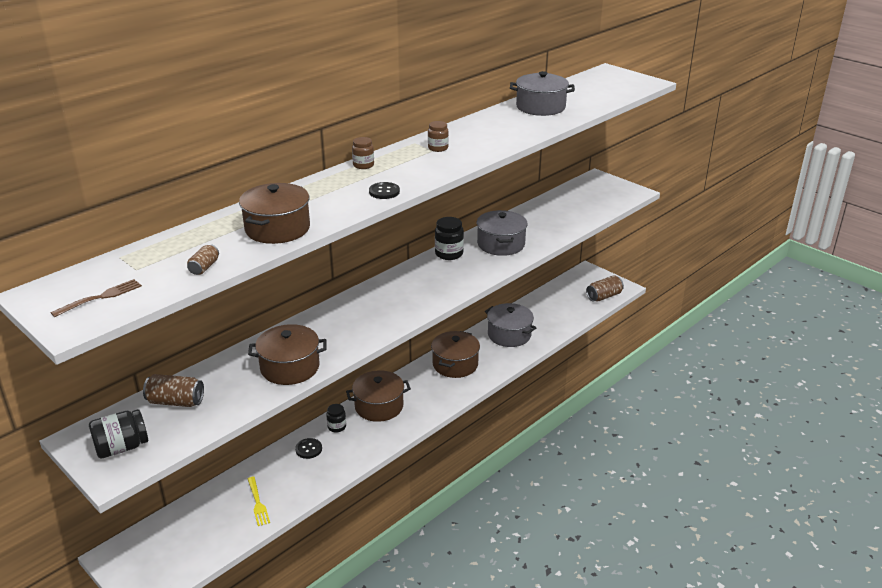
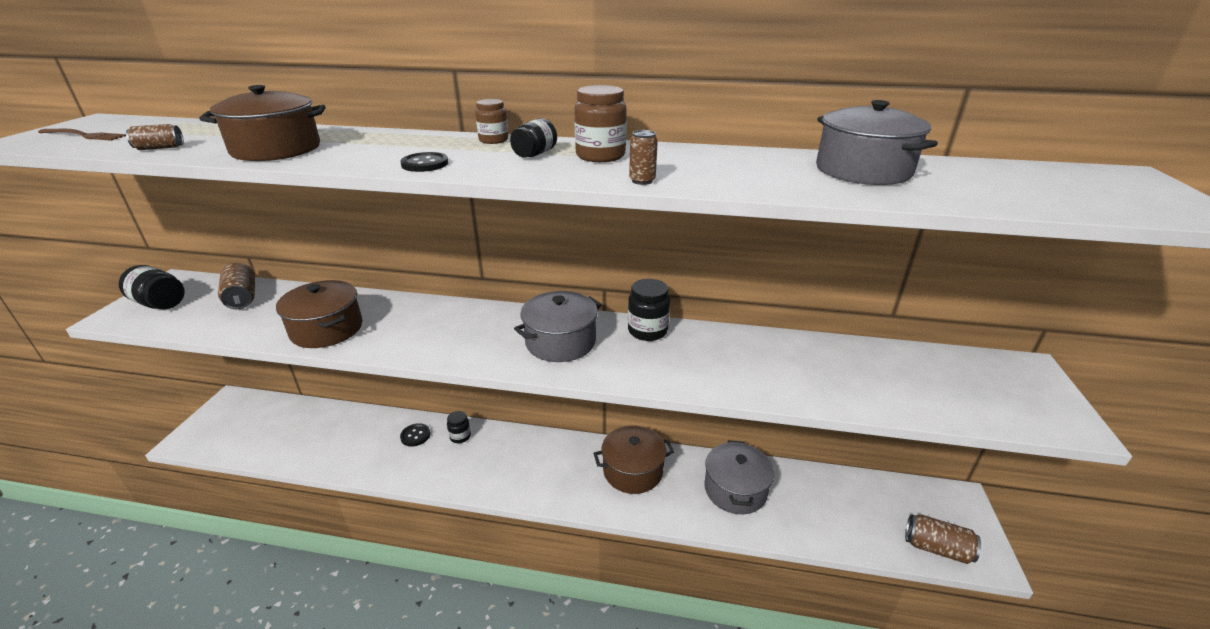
camera: 55 degrees right, 0 degrees up
(257, 503) = (323, 443): yellow fork -> none
(379, 406) = (513, 449): brown pot -> none
(409, 162) = (535, 154): none -> black jar
(438, 148) = (600, 156): brown jar -> brown jar, size x1.56
(490, 151) = (642, 181): none -> brown can
(501, 244) = (720, 359): grey pot -> grey pot (560, 342)

